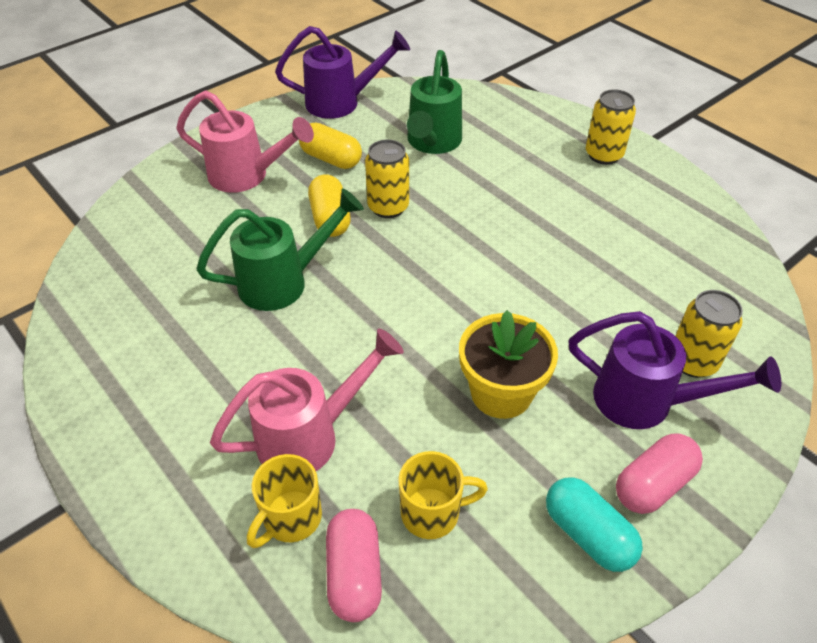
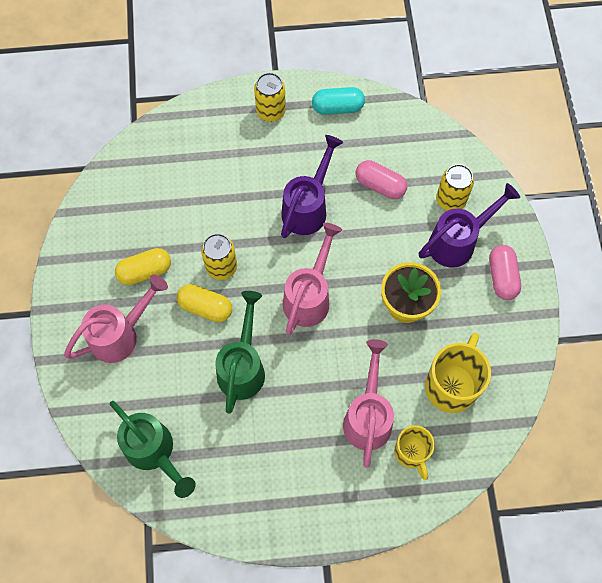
camera: 55 degrees left, 20 degrees up
(342, 102) = (85, 226): purple watering can -> purple watering can (308, 207)
(354, 574) = (460, 440): pink capsule -> pink capsule (380, 185)
(423, 293) = (310, 296): none -> pink watering can
(432, 143) = (179, 200): green watering can -> green watering can (154, 453)
(432, 513) = (452, 385): yellow mug -> yellow mug, size x1.59
(588, 534) = (507, 325): turquoise capsule -> turquoise capsule (337, 107)

